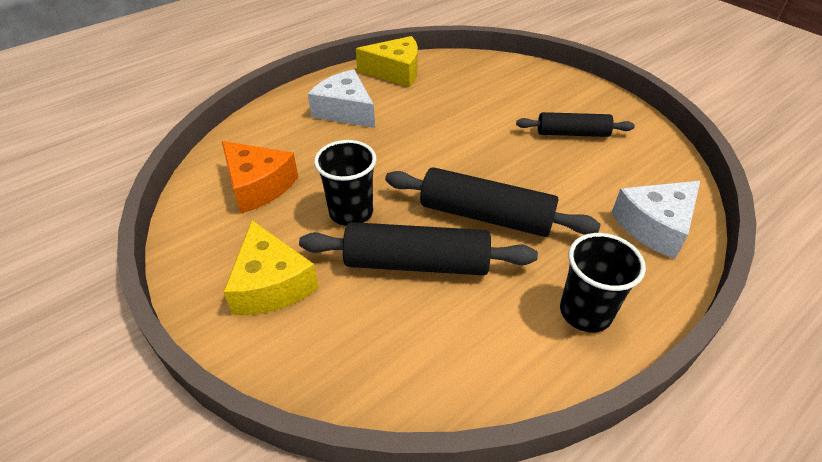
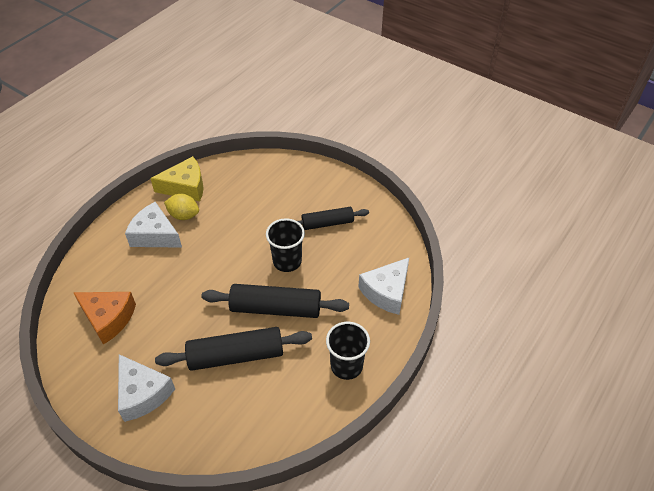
camera: 15 degrees left, 5 degrees up
(271, 284) = (143, 393): yellow cheese -> white cheese
(351, 212) = (182, 326): black cup -> black cup (287, 261)
(386, 97) = (184, 215): none -> yellow lemon

